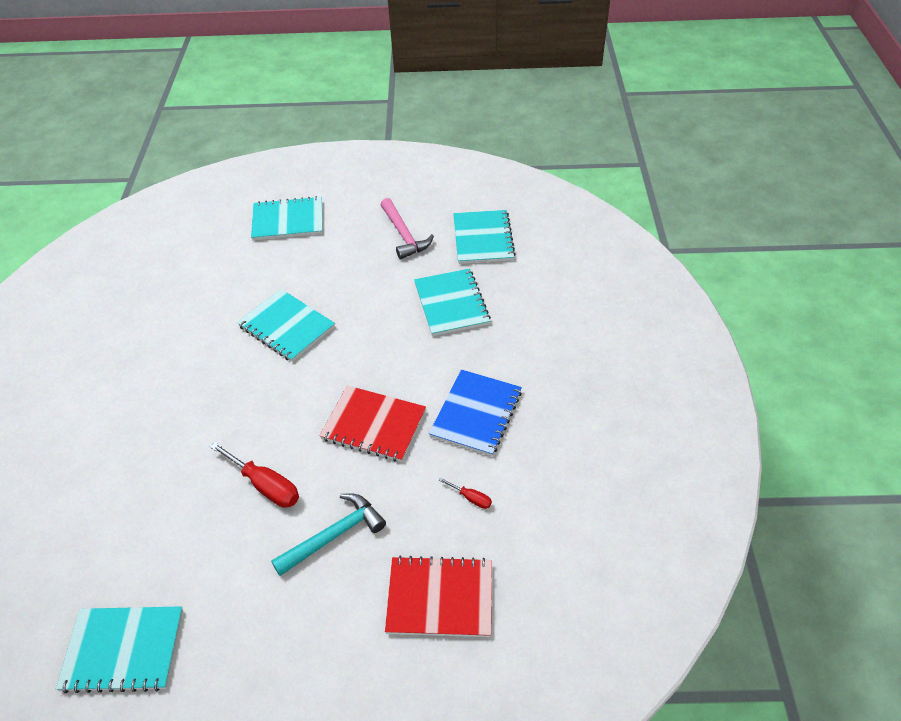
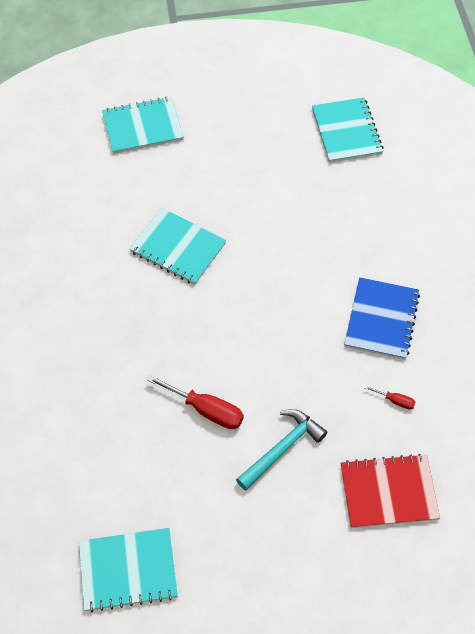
camera: 10 degrees left, 10 degrees up
(374, 425) = (290, 340): red notebook -> none
(404, 235) = (266, 134): pink hammer -> none
(451, 304) = (332, 207): turquoise notebook -> none

